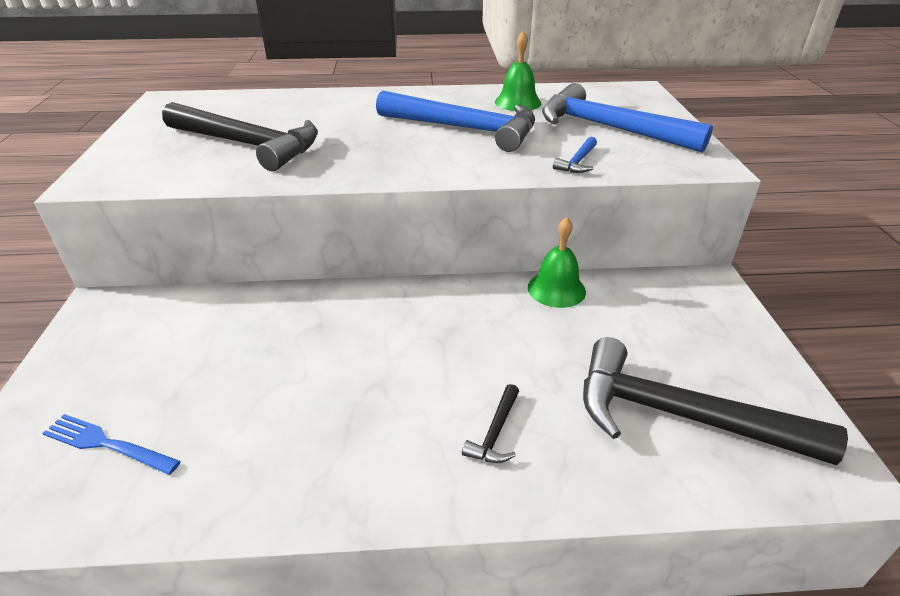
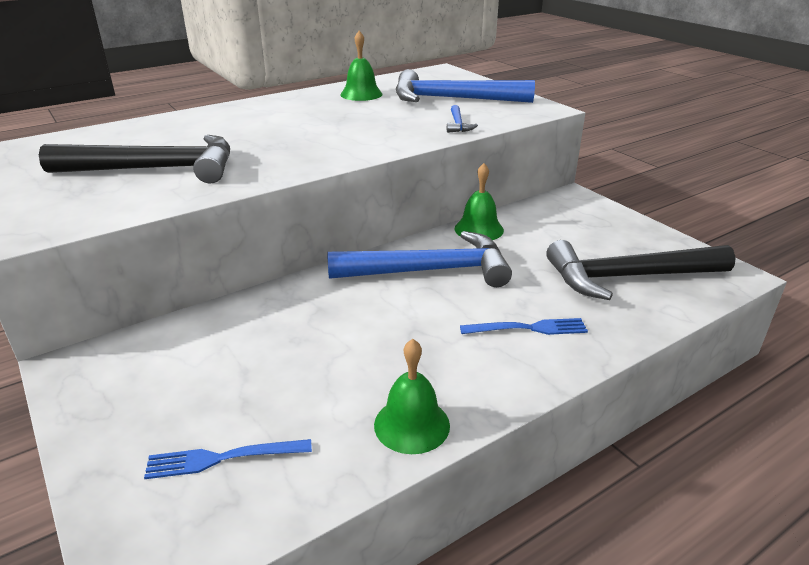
camera: 30 degrees left, 5 degrees down
(275, 491) = (412, 424): none -> green bell
(466, 129) = (344, 120): blue hammer -> blue hammer (430, 270)
(495, 433) = (529, 328): black hammer -> blue fork

